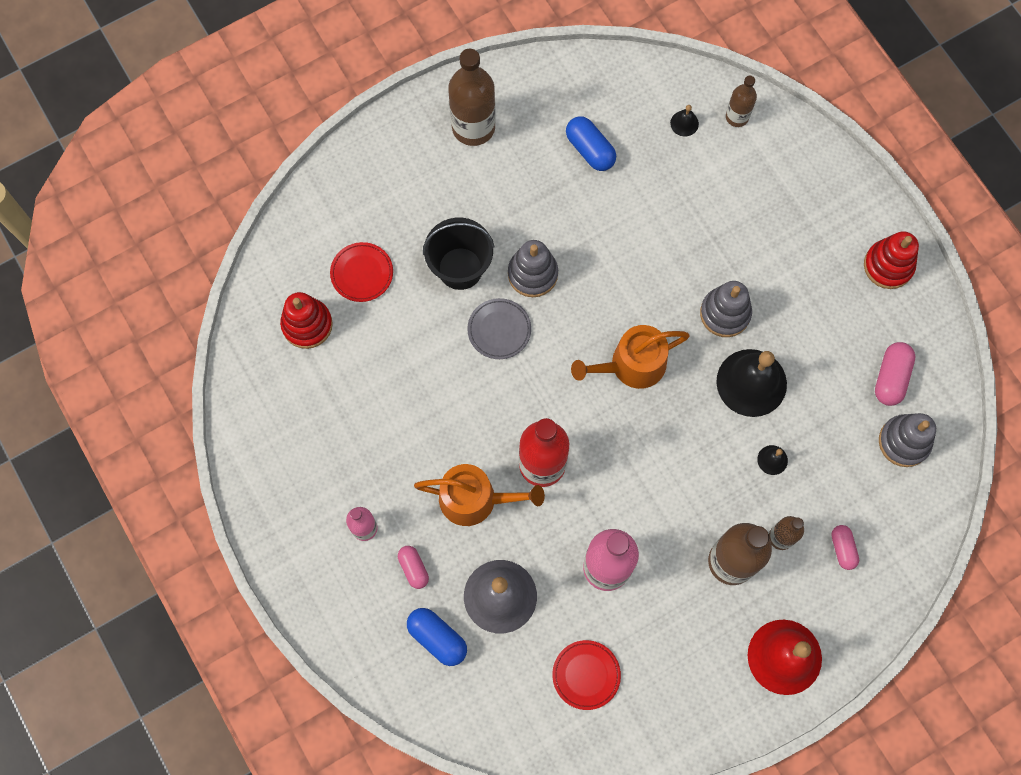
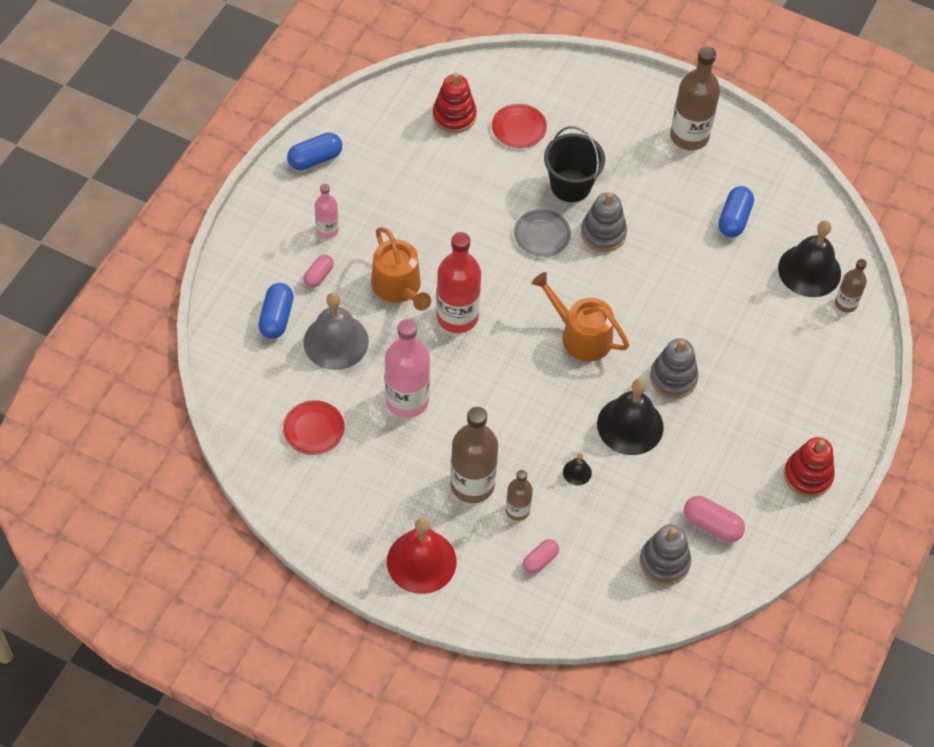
camera: 55 degrees right, 15 degrees down
(271, 490) = (315, 159): none -> blue capsule
(684, 123) = (809, 270): black bell -> black bell, size x2.34
(890, 378) = (712, 525): pink capsule -> pink capsule turned 45 degrees clockwise

